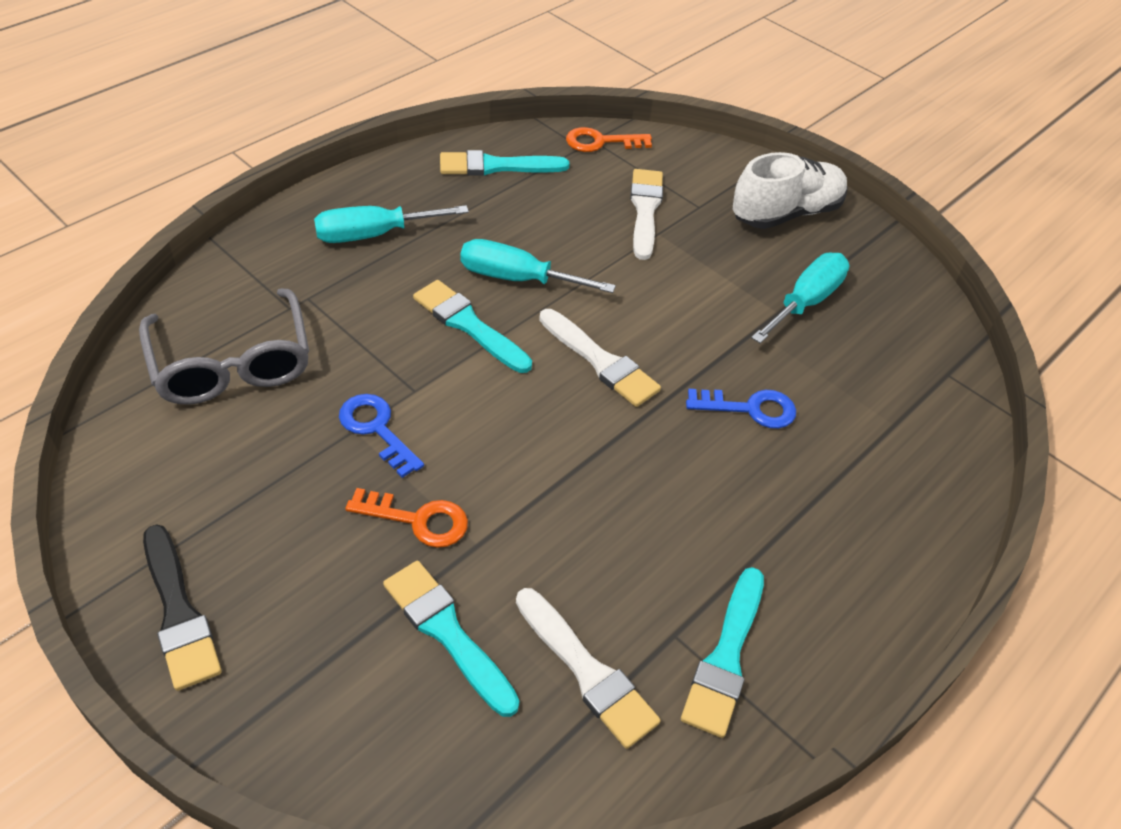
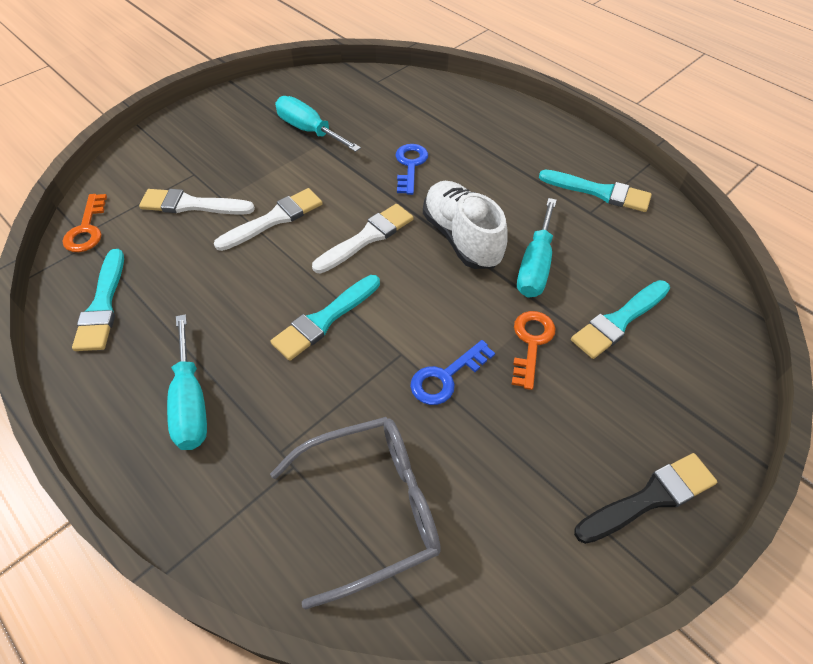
camera: 85 degrees left, 5 degrees up
(517, 278) = (269, 288): turquoise screwdriver -> turquoise screwdriver (535, 265)
(586, 671) = (626, 251): white brush -> white brush (274, 219)
(786, 213) = (212, 129): white shoe -> white shoe (461, 238)

